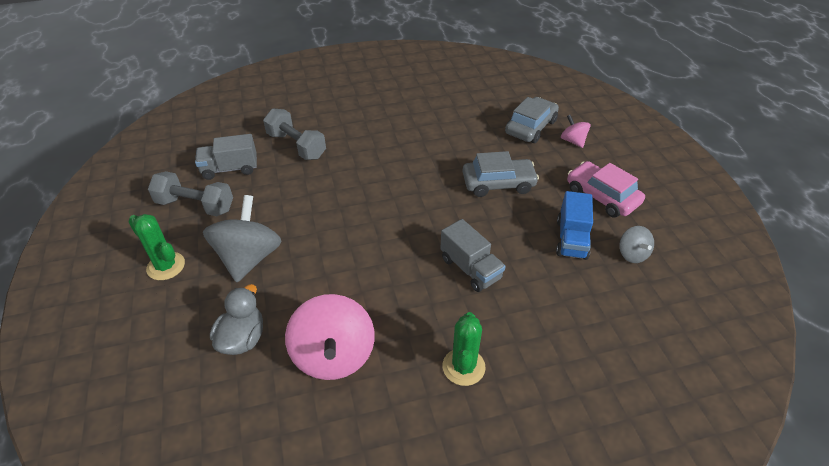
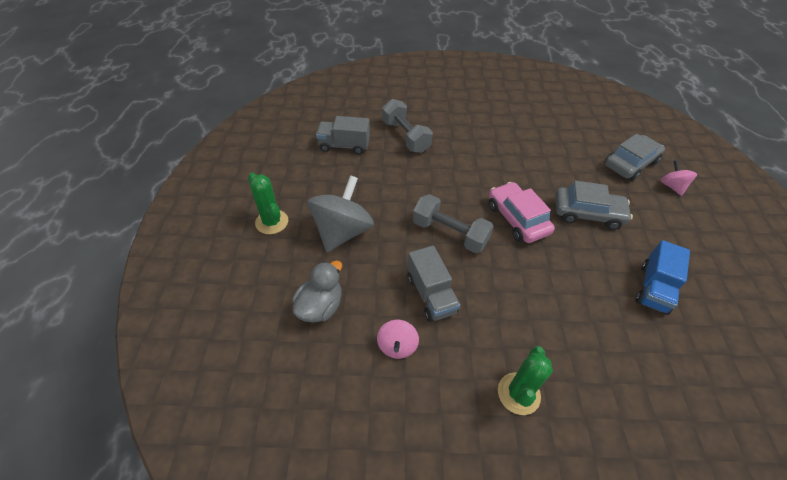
camera: 15 degrees right, 5 degrees up
(195, 205) = (308, 172): grey dumbbell -> grey dumbbell (450, 233)
(334, 355) = (397, 346): pink spinning top -> pink spinning top, size x0.51
(470, 268) = (544, 293): grey truck -> grey truck (431, 295)
(602, 196) = (693, 251): pink car -> pink car (517, 219)
(632, 254) = (717, 321): grey spinning top -> none

